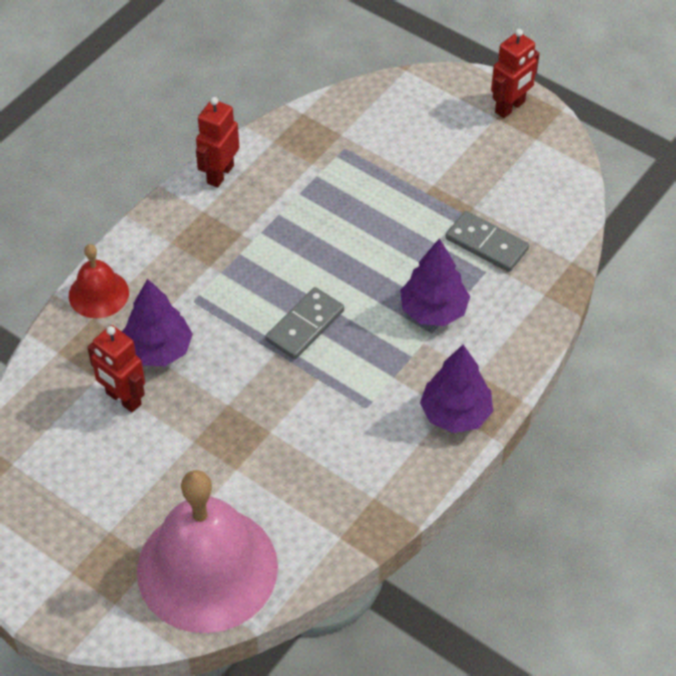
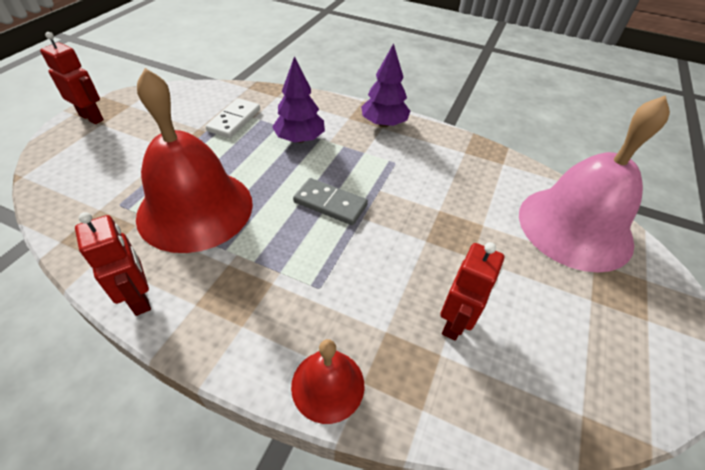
camera: 105 degrees left, 5 degrees down
(158, 350) = (387, 305): purple tree -> none
(220, 174) = (140, 298): red robot -> red robot turned 135 degrees counterclockwise
(324, 208) = (195, 209): none -> red bell
(486, 244) = (234, 120): grey domino -> white domino

